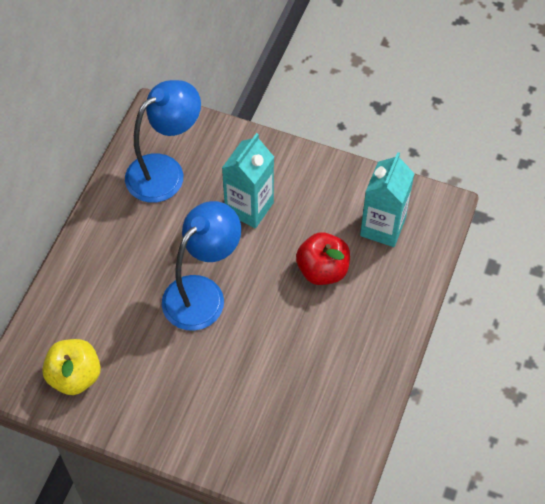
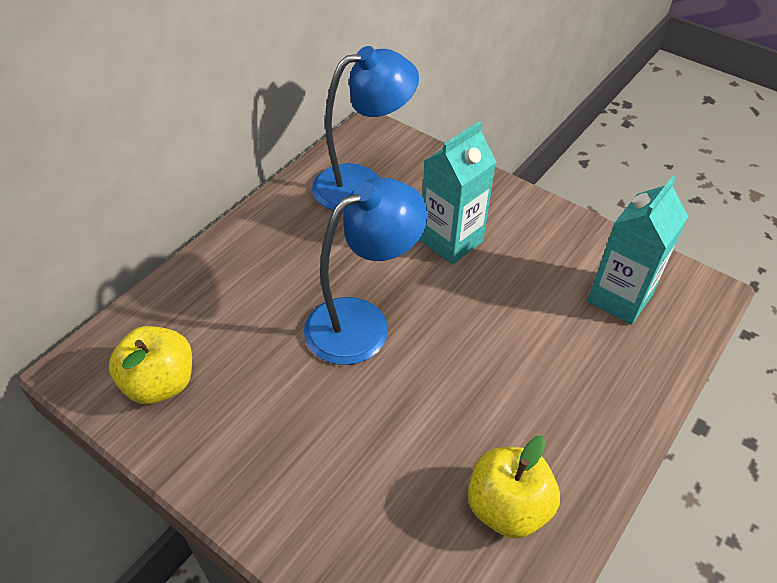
camera: 15 degrees right, 10 degrees down
(322, 270) = (528, 331): red apple -> none
(334, 398) = (507, 507): none -> yellow apple

